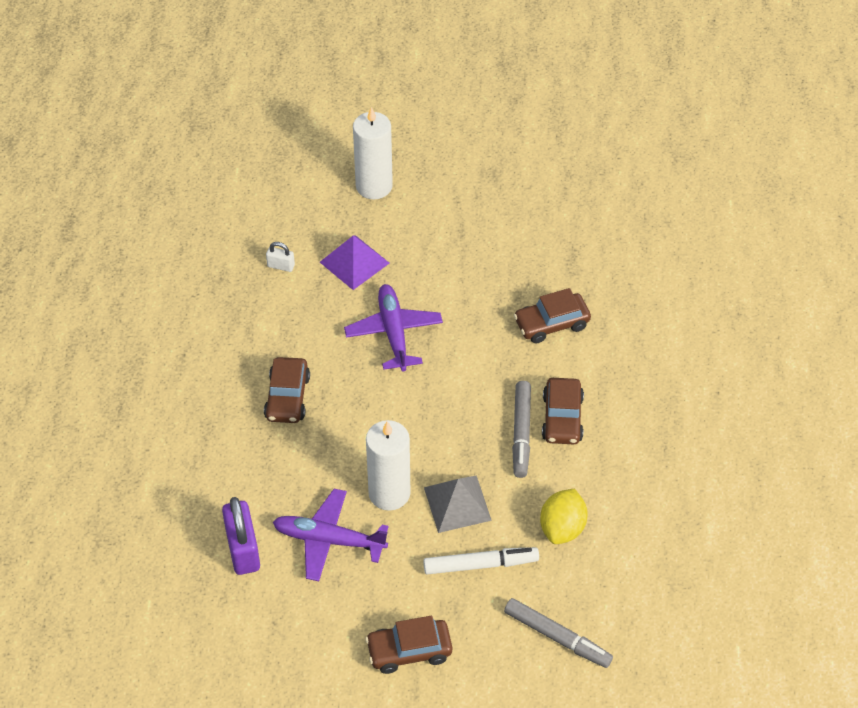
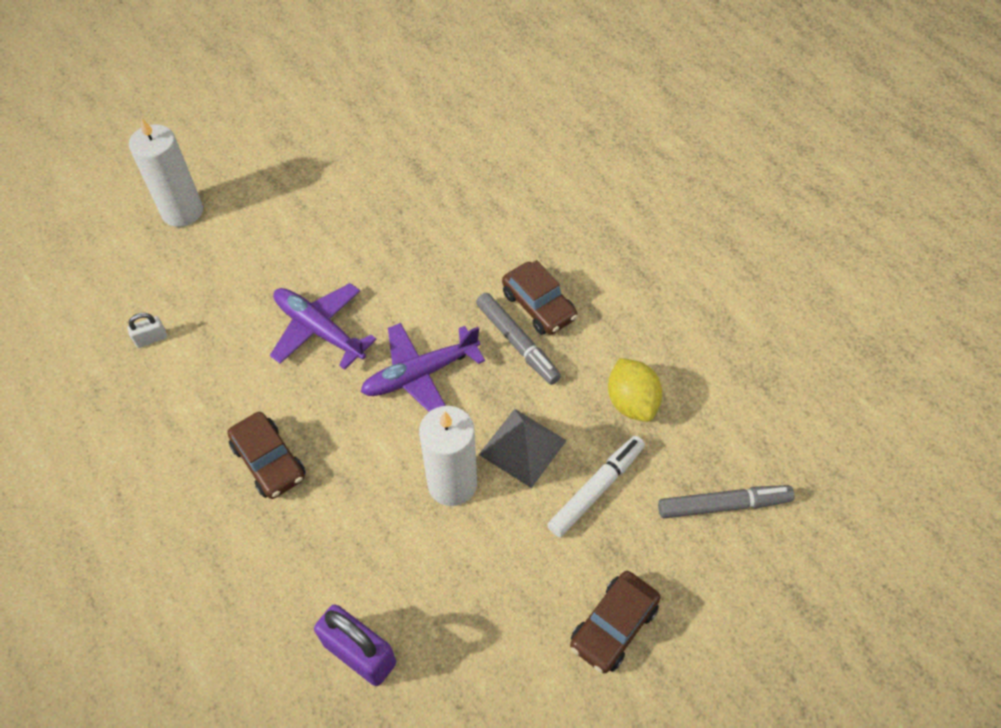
camera: 40 degrees left, 5 degrees up
(329, 540) = (437, 574): purple plane -> purple plane (421, 374)
(354, 262) = (223, 290): purple pyramid -> none
(551, 324) = (453, 232): brown car -> none

